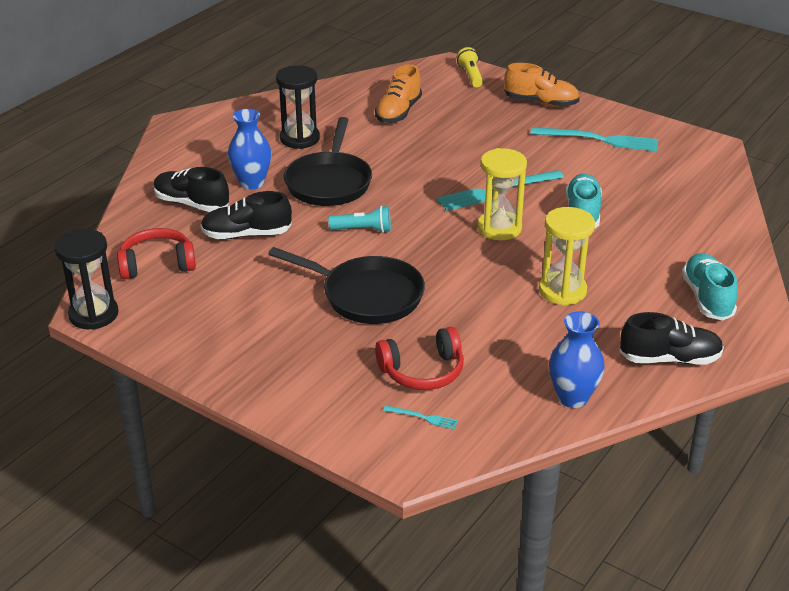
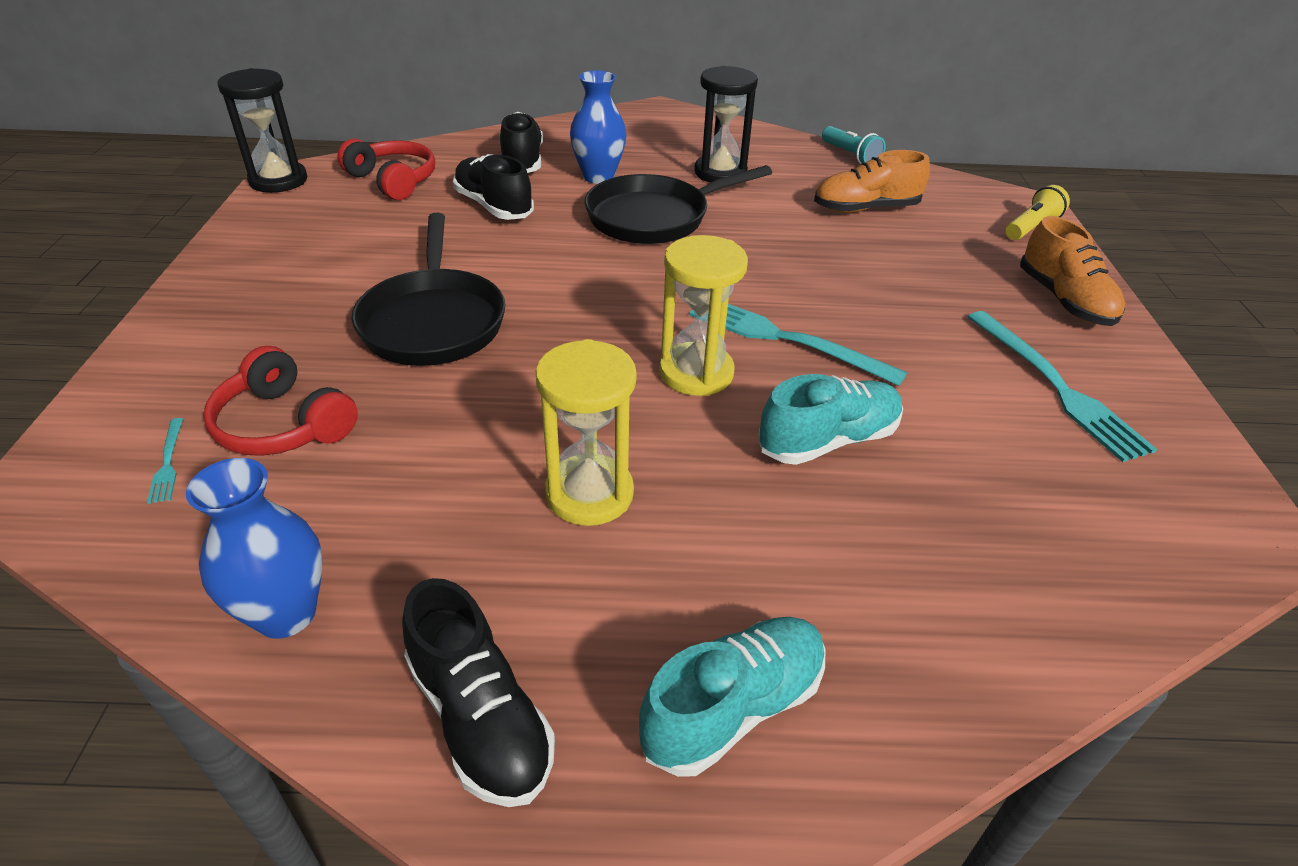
camera: 55 degrees right, 5 degrees up
(363, 230) = (578, 271): turquoise flashlight -> turquoise flashlight (850, 156)

